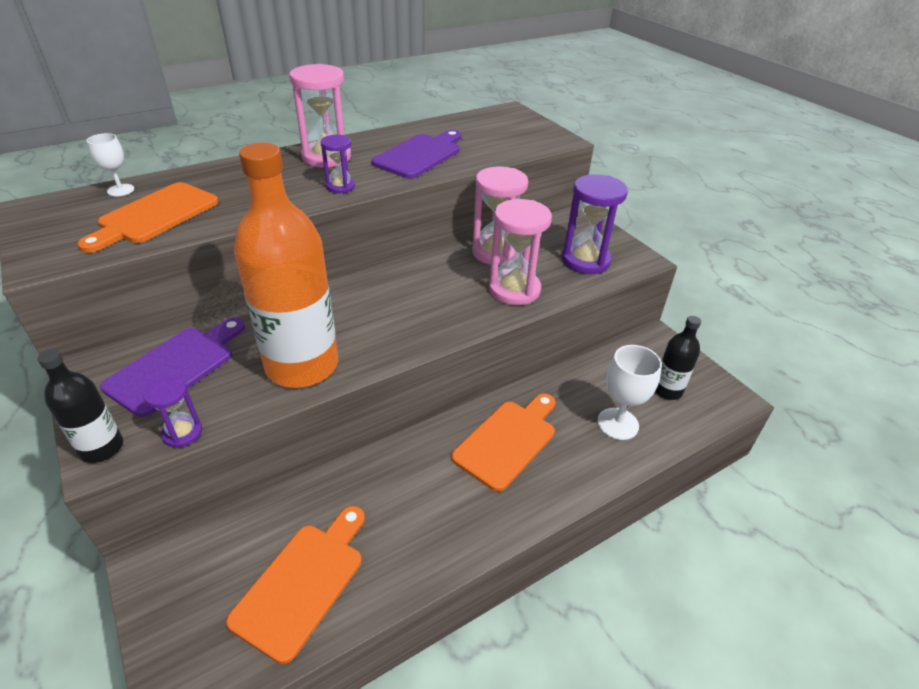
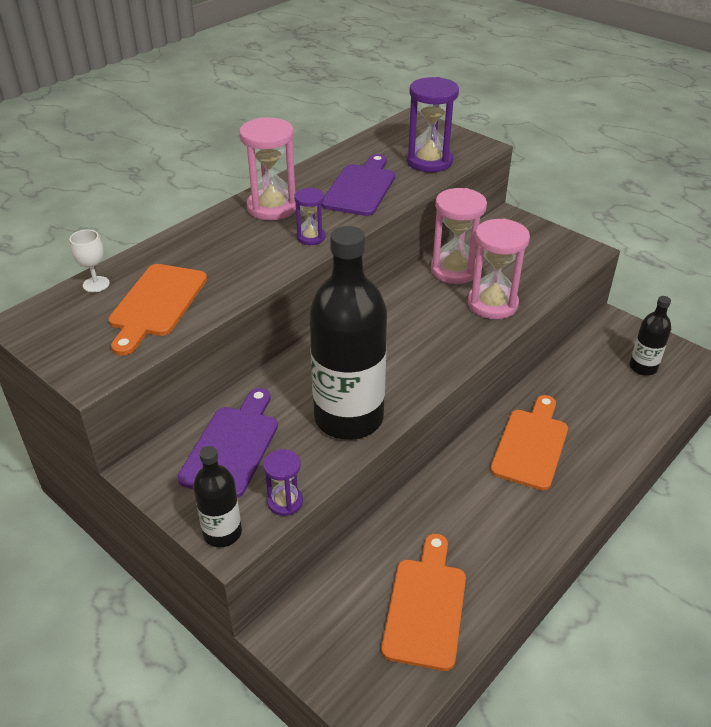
camera: 15 degrees left, 0 degrees up
(302, 365) = (349, 418): orange bottle -> black bottle
(585, 260) = (539, 262): purple hourglass -> purple hourglass (429, 161)
(617, 424) = (615, 407): white goblet -> none

